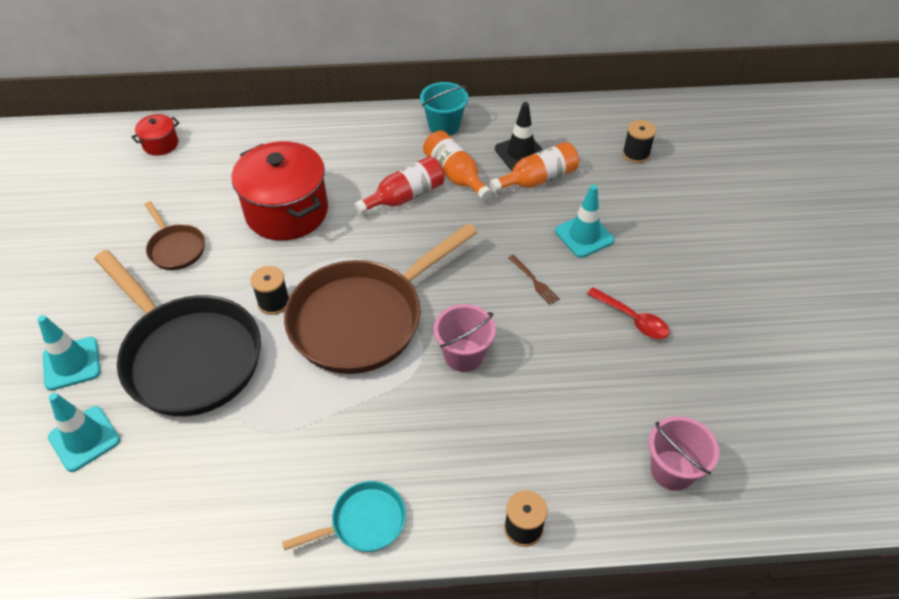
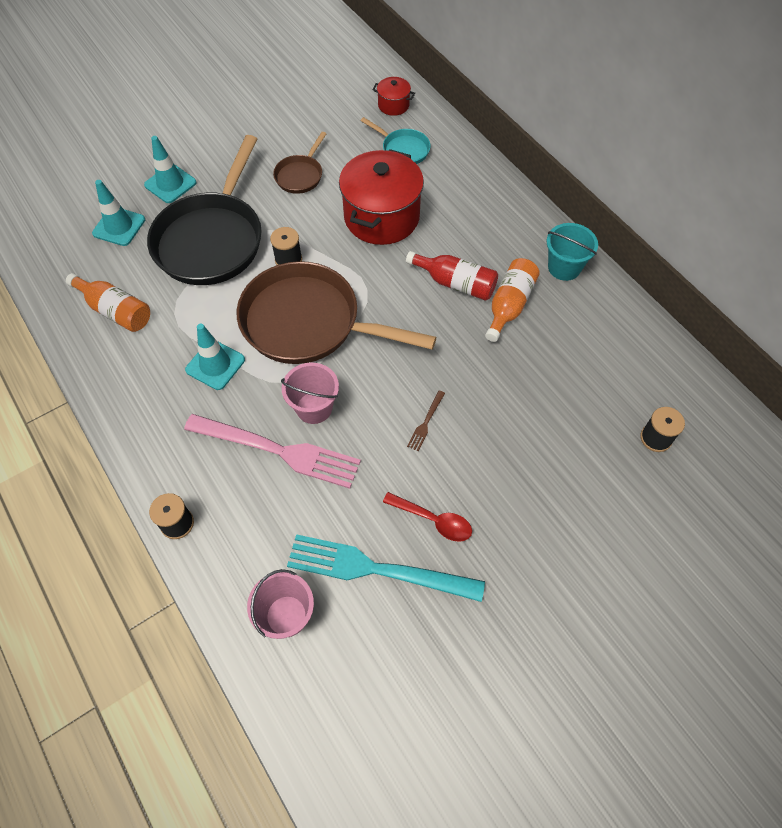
camera: 60 degrees right, 10 degrees up
(364, 522) = (133, 416): turquoise pan -> turquoise pan (403, 149)
(494, 403) = (280, 451): none -> pink fork
(521, 153) = (577, 341): black traffic cone -> none
(538, 179) = (553, 370): orange bottle -> orange bottle (115, 311)
(584, 236) = (508, 439): turquoise traffic cone -> turquoise traffic cone (215, 365)
(632, 319) = (433, 520): red spoon -> red spoon turned 75 degrees counterclockwise
(658, 381) = (375, 569): none -> turquoise fork

